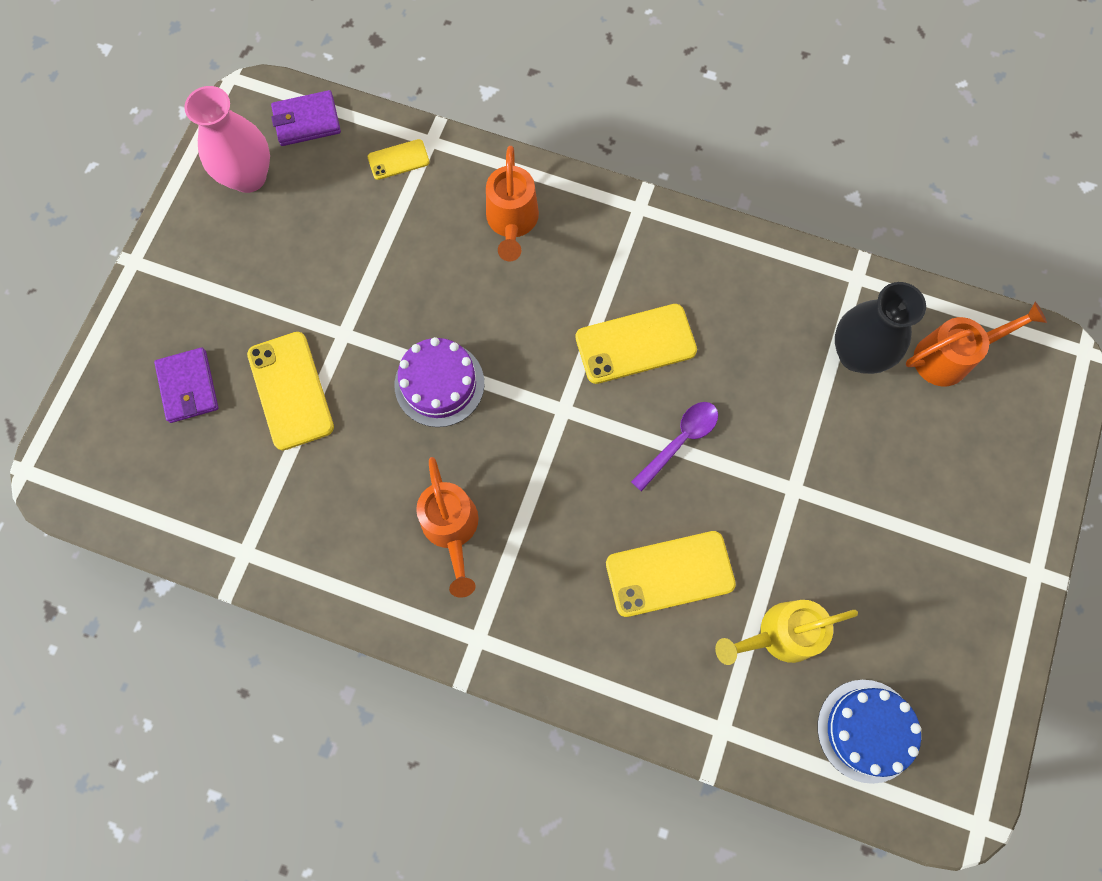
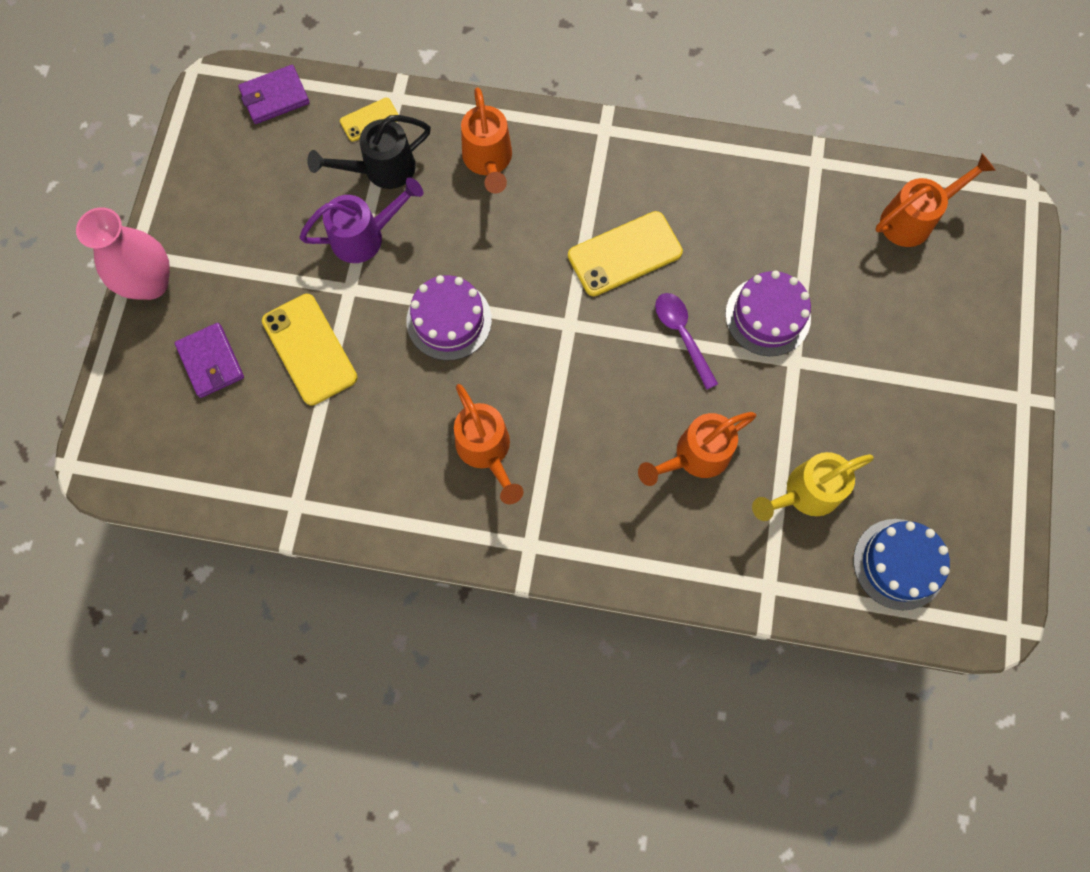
camera: 10 degrees left, 0 degrees up
(248, 176) = (229, 157): pink vase -> pink vase (150, 283)
(370, 281) = (365, 236): none -> purple watering can
(400, 214) = (381, 169): none -> black watering can
(670, 574) = (695, 456): yellow phone -> orange watering can
(680, 441) = (682, 335): purple spoon -> purple spoon turned 60 degrees counterclockwise
(774, 436) = (767, 316): none -> purple cake
(857, 354) = (829, 230): black vase -> none

